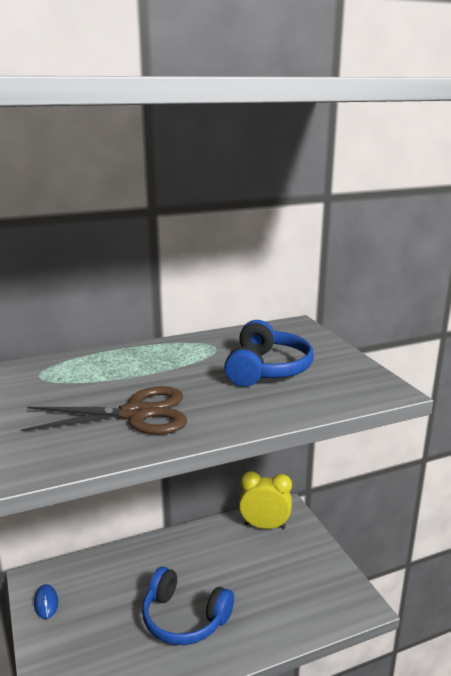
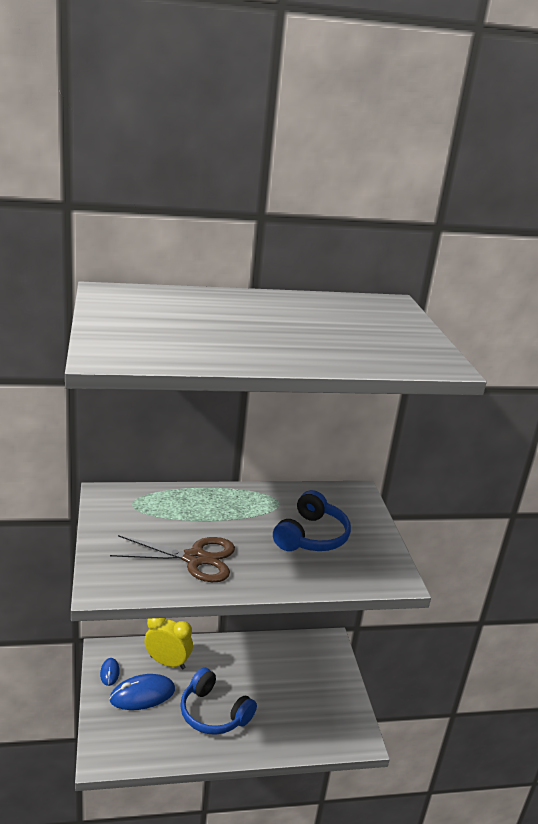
camera: 10 degrees right, 5 degrees up
(92, 619) = (142, 695): none -> blue mouse
(264, 526) = (305, 652): yellow clock -> yellow clock (167, 662)

